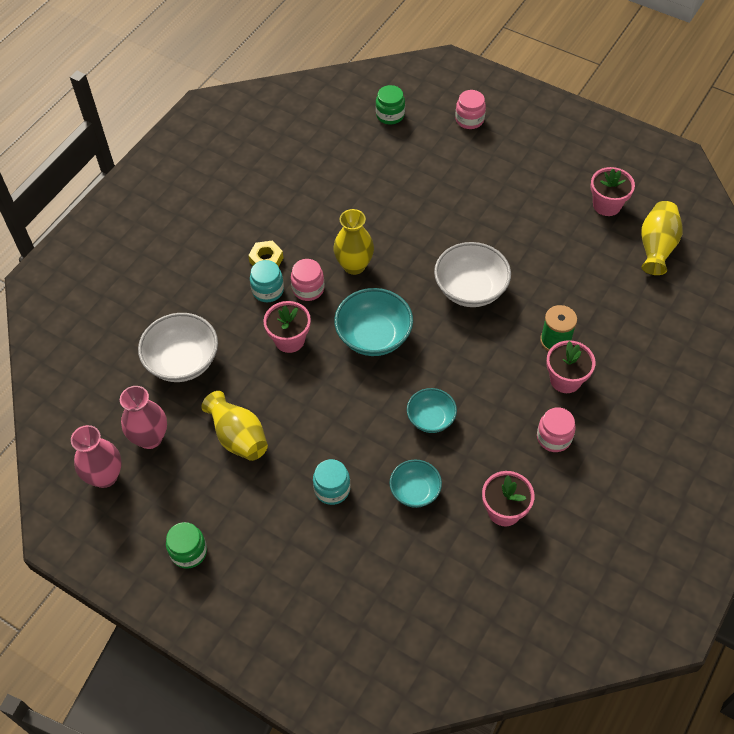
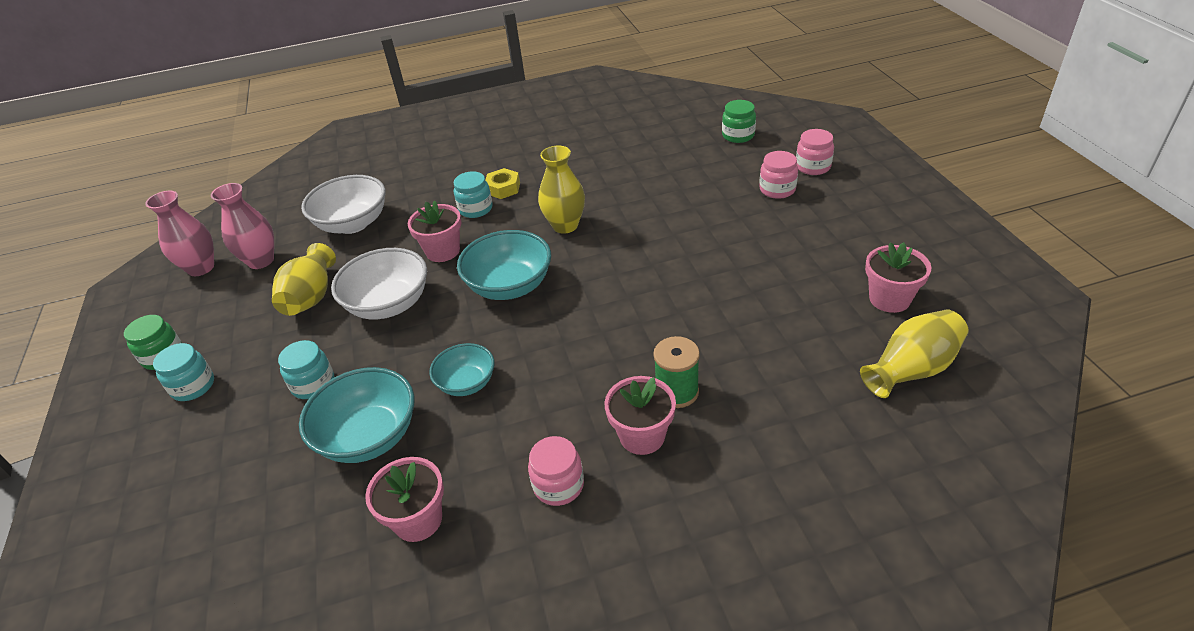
camera: 45 degrees right, 15 degrees down
(247, 551) = (193, 386): none -> turquoise jar
(308, 289) = (506, 223): pink jar -> pink jar (777, 189)
(415, 491) = (369, 436): turquoise bowl -> turquoise bowl, size x1.63
(470, 289) = (645, 297): white bowl -> white bowl (389, 304)

